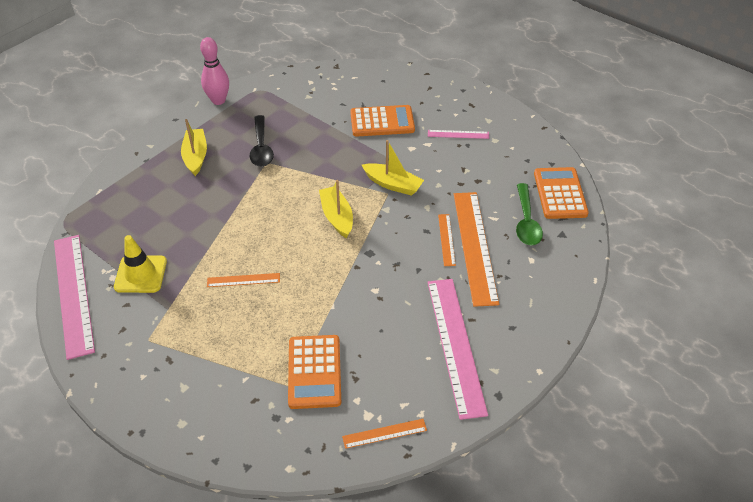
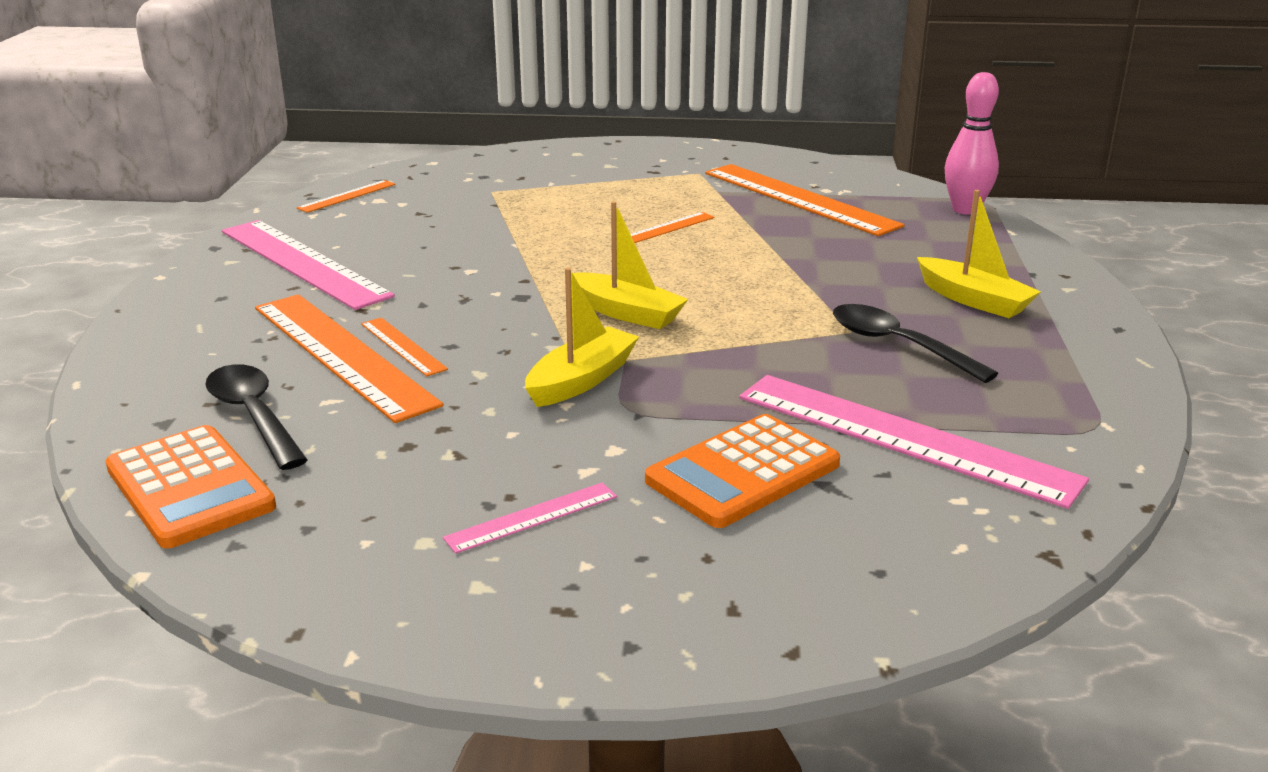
camera: 145 degrees right, 20 degrees down
(73, 293) = (840, 172): pink ruler -> pink ruler (903, 438)
(140, 274) = (799, 199): yellow traffic cone -> orange ruler
(218, 100) = (1120, 379): pink bowling pin -> pink bowling pin (965, 210)
(314, 372) = (475, 204): orange calculator -> none
(393, 184) = (581, 380): yellow boat -> yellow boat turned 135 degrees clockwise
(526, 222) = (253, 416): green spoon -> black spoon

